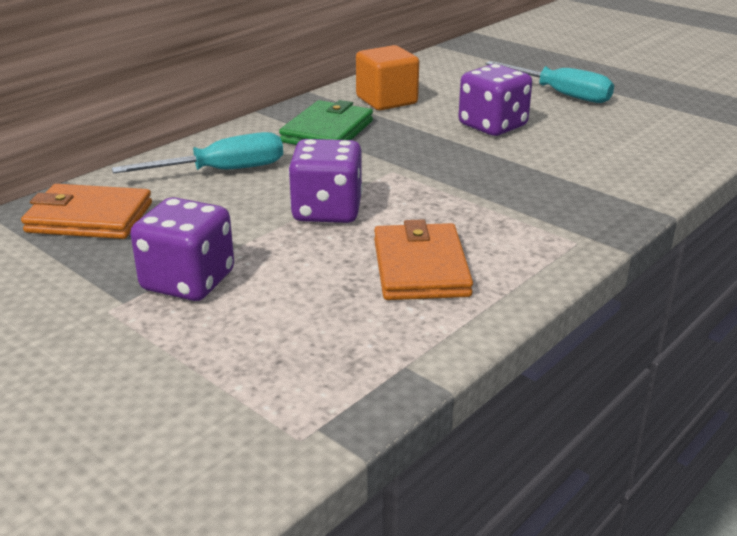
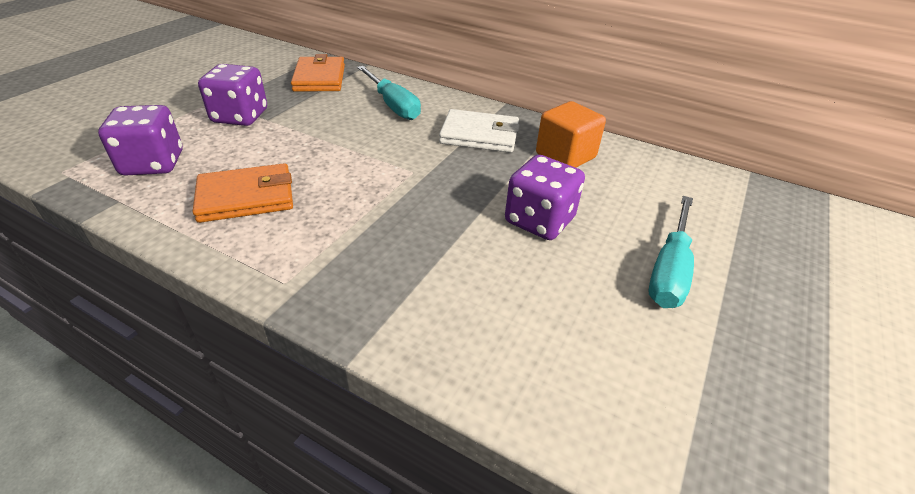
camera: 75 degrees right, 10 degrees up
(327, 131) = (479, 135): green wallet -> white wallet
(327, 211) = (336, 150): purple dice -> purple dice (153, 163)

